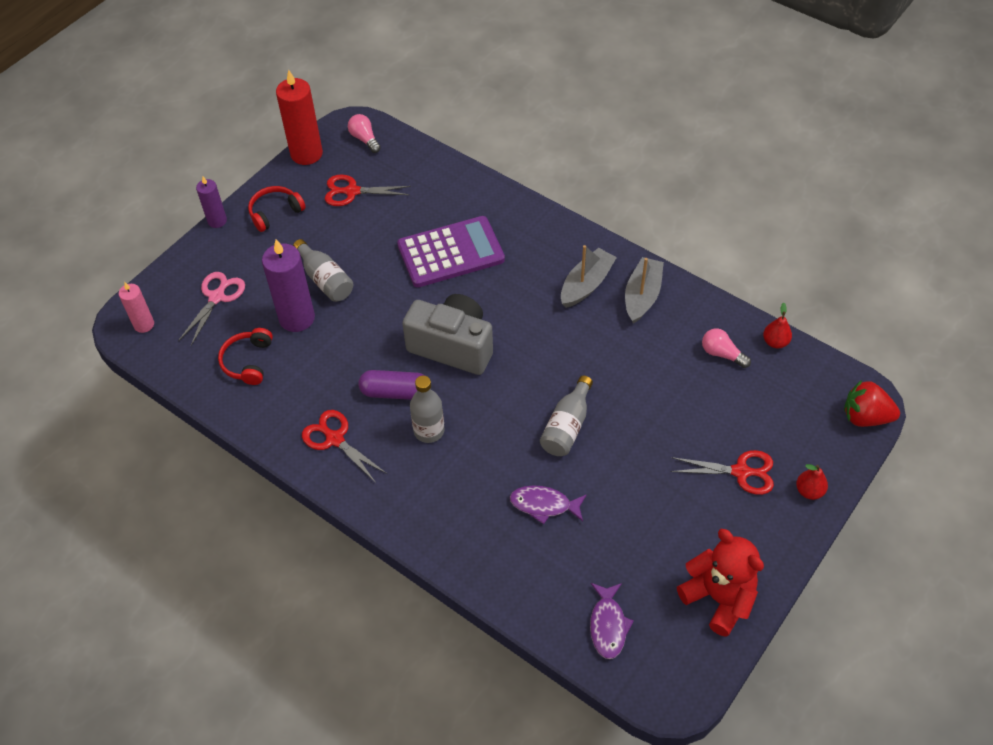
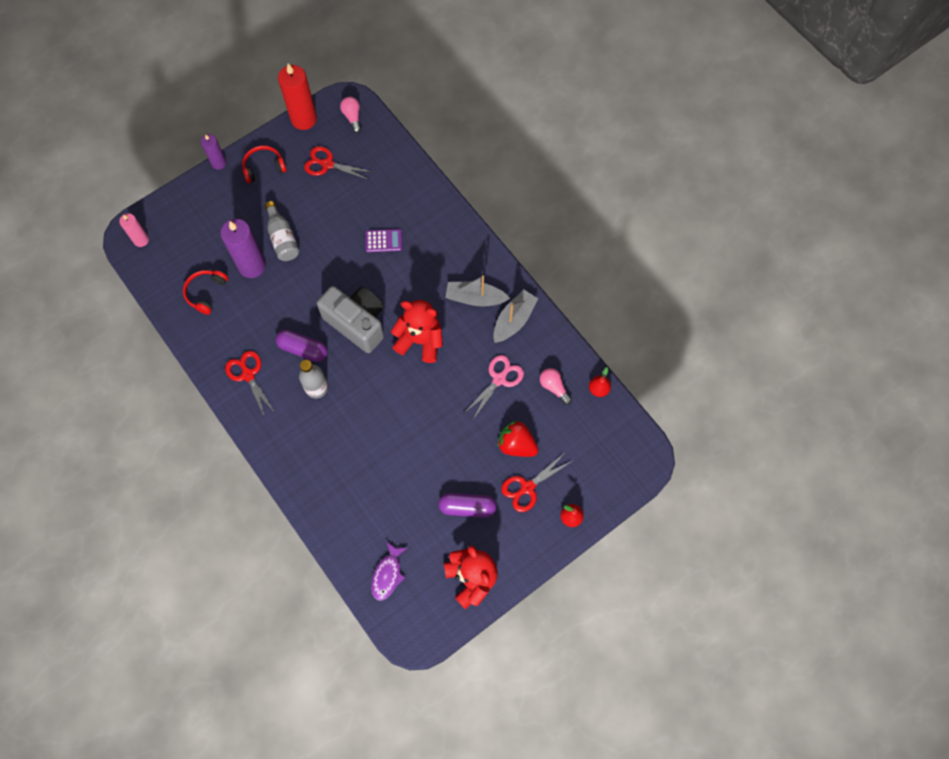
camera: 15 degrees right, 15 degrees up
(217, 297) = (199, 231): pink scissors -> pink scissors (499, 379)
(451, 253) = (383, 241): purple calculator -> purple calculator, size x0.48
(538, 346) = (420, 341): none -> red teddy bear
(544, 505) = (377, 471): purple fish -> none
(567, 426) = (416, 413): grey bottle -> none
(586, 285) = (475, 298): grey boat -> grey boat turned 135 degrees counterclockwise
(676, 515) = (467, 507): none -> purple capsule
(740, 472) = (527, 487): red scissors -> red scissors turned 120 degrees clockwise
(865, 417) = (638, 471): red strawberry -> red strawberry (516, 445)

